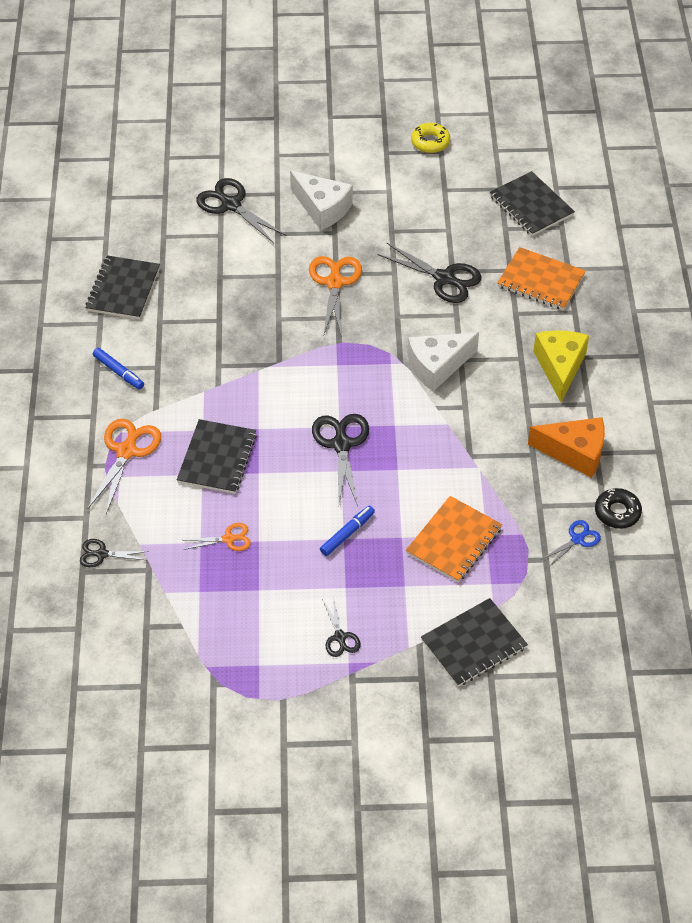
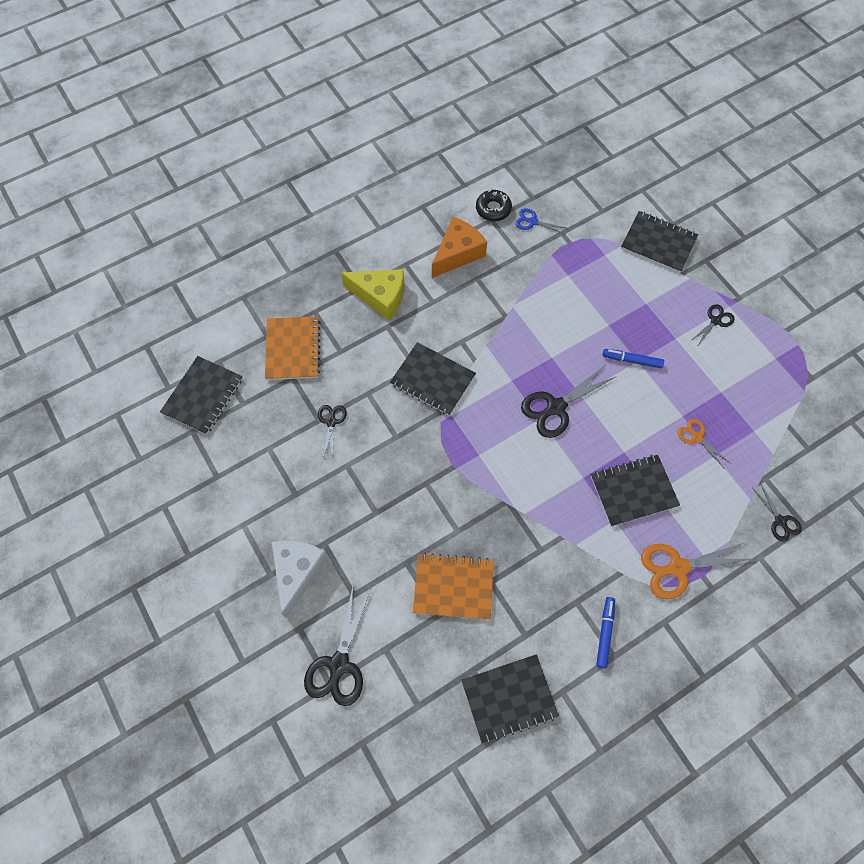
camera: 120 degrees left, 15 degrees up
(335, 282) = (387, 508): orange scissors -> none
(430, 142) = (154, 522): yellow donut -> none
(437, 366) = (432, 380): white cheese -> black notebook
(444, 278) = (331, 422): black scissors -> black scissors, size x0.56
(454, 541) = (587, 291): orange notebook -> orange notebook (453, 587)
(560, 367) = (380, 296): yellow cheese -> yellow cheese turned 135 degrees counterclockwise
(574, 452) = (457, 254): orange cheese -> orange cheese turned 60 degrees clockwise

